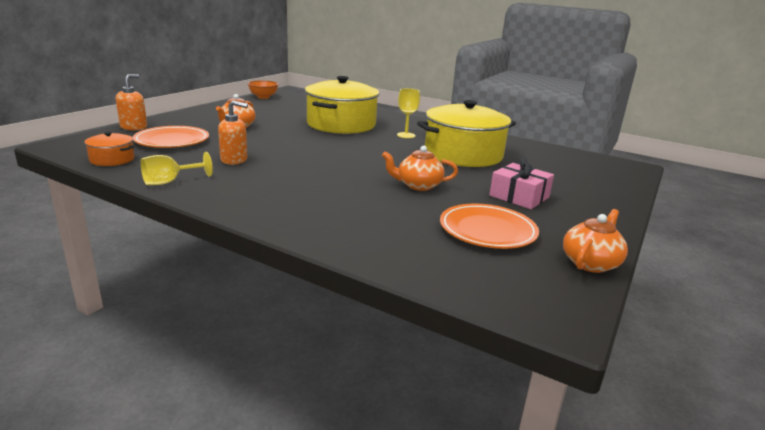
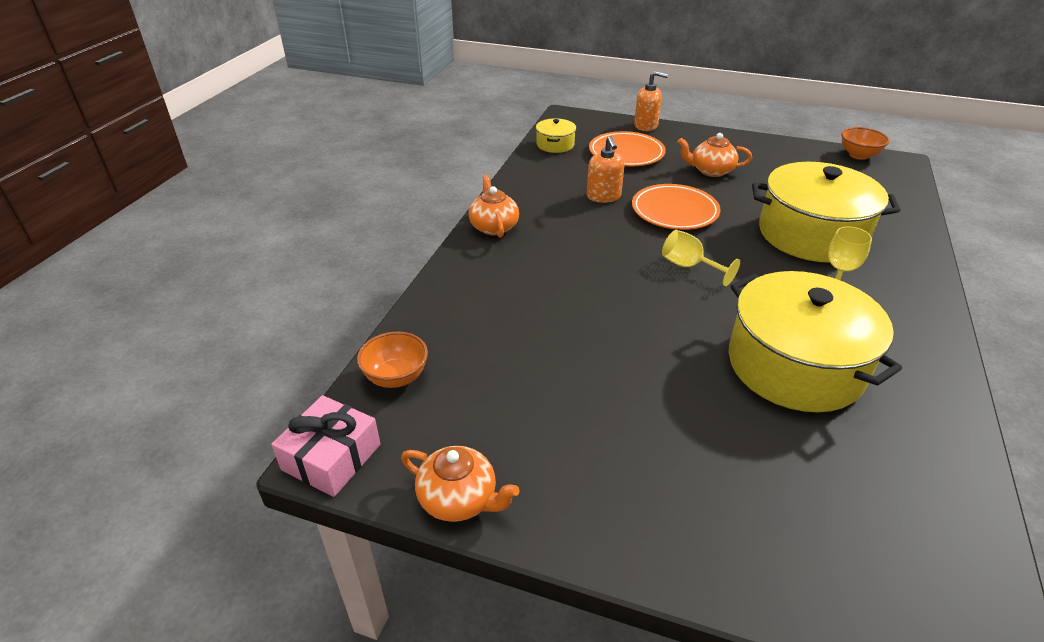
camera: 80 degrees right, 15 degrees up
(112, 159) = (555, 145): orange pot -> yellow pot
(170, 182) = (524, 183): yellow goblet -> yellow goblet (689, 266)
(418, 185) = (622, 330): orange teapot -> orange teapot (493, 227)
(455, 276) = (396, 377): none -> orange bowl
(487, 231) = (513, 399): orange plate -> orange plate (674, 211)
(519, 196) = (650, 433): pink gift -> pink gift (331, 457)

